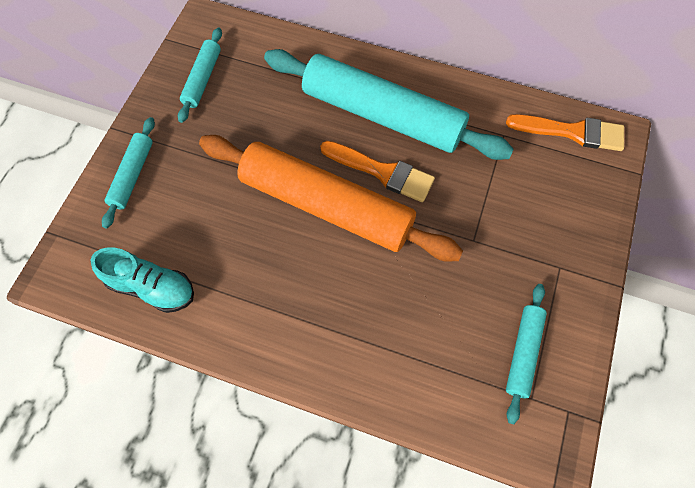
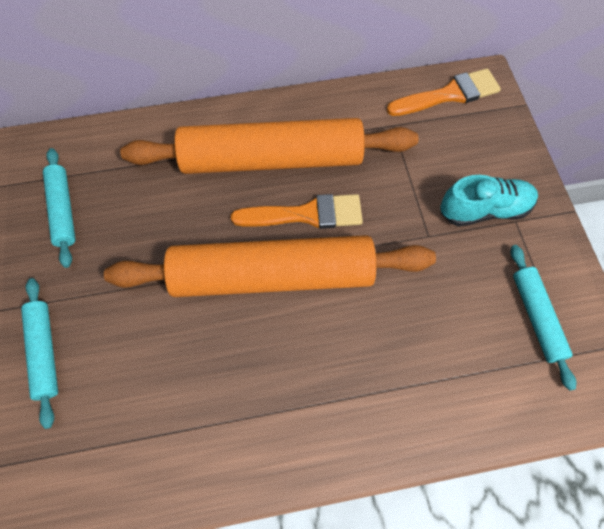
camera: 30 degrees left, 0 degrees up
(152, 287) = (141, 462): turquoise shoe -> turquoise shoe (484, 210)
(382, 115) = (271, 159): turquoise rolling pin -> orange rolling pin

